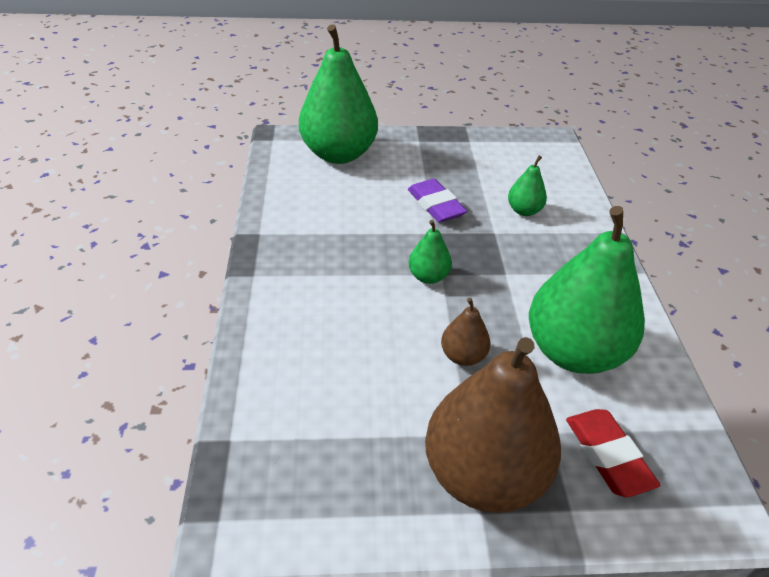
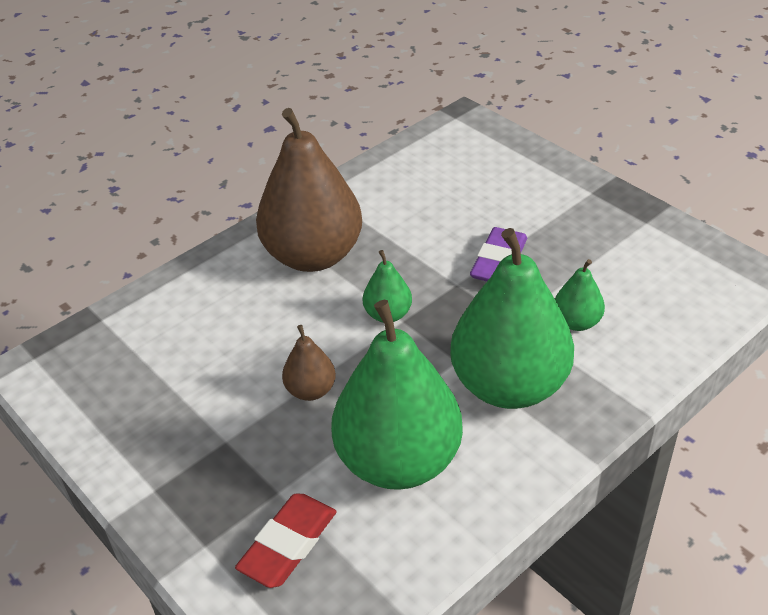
camera: 55 degrees right, 0 degrees up
(338, 154) = (490, 162): green pear -> green pear (509, 385)
(483, 474) = (191, 471): brown pear -> brown pear (313, 255)

